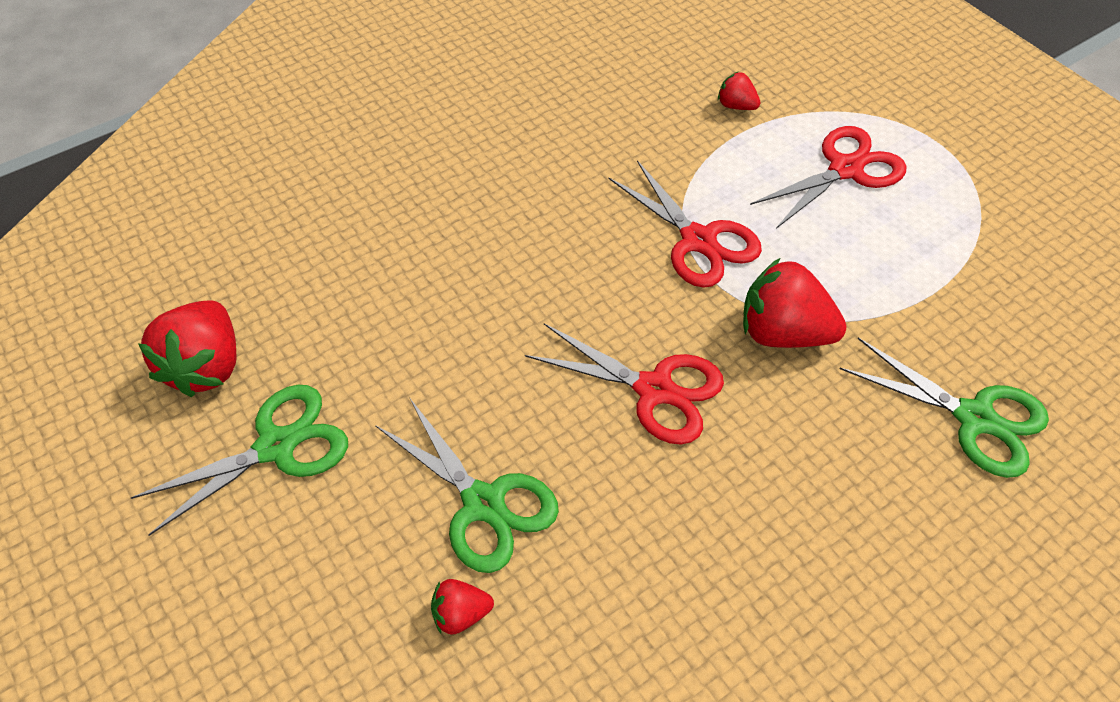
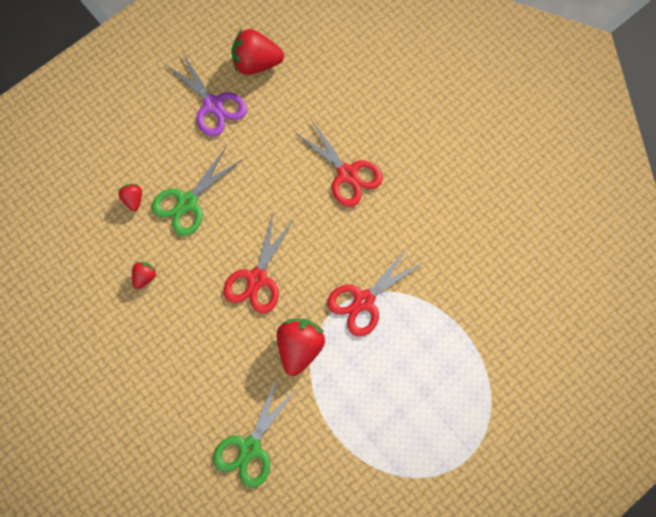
camera: 85 degrees right, 20 degrees up
(277, 446) = (213, 105): green scissors -> purple scissors
(736, 106) = (486, 325): red strawberry -> red strawberry (145, 277)
(846, 169) = (435, 393): red scissors -> red scissors (347, 174)

